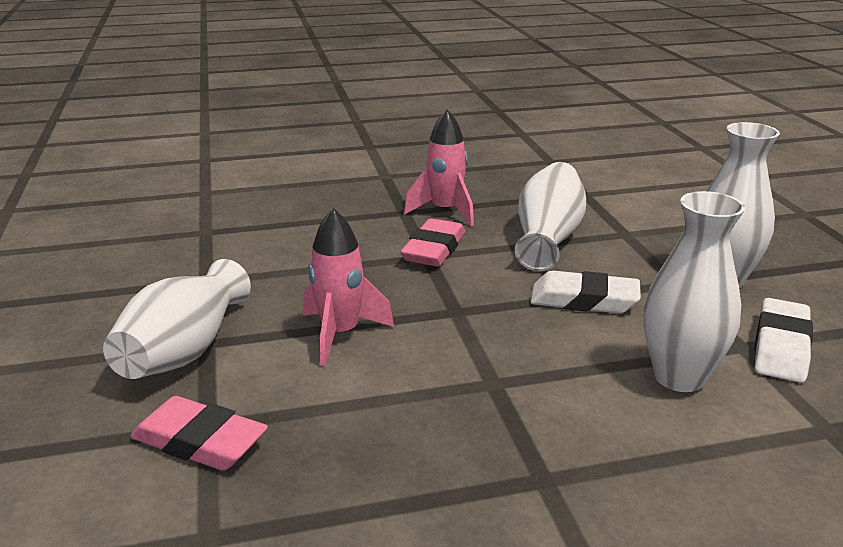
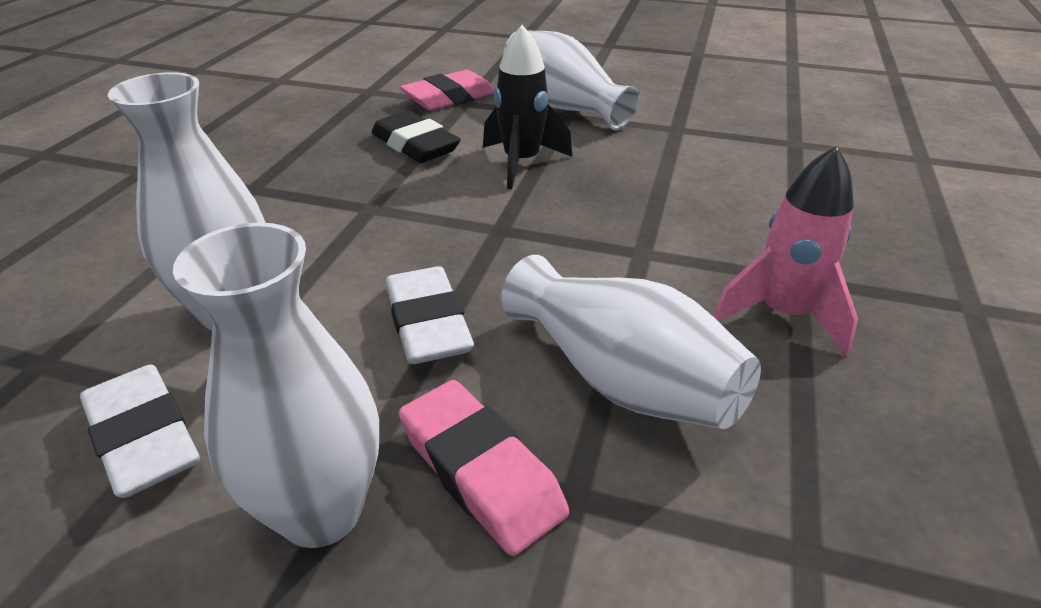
camera: 120 degrees right, 10 degrees up
(340, 334) = (521, 163): pink rocket -> black rocket
(353, 410) = (415, 145): none -> black eraser
(434, 250) = (654, 261): pink eraser -> pink eraser (480, 472)
(584, 300) = (428, 323): white eraser -> white eraser turned 60 degrees counterclockwise

